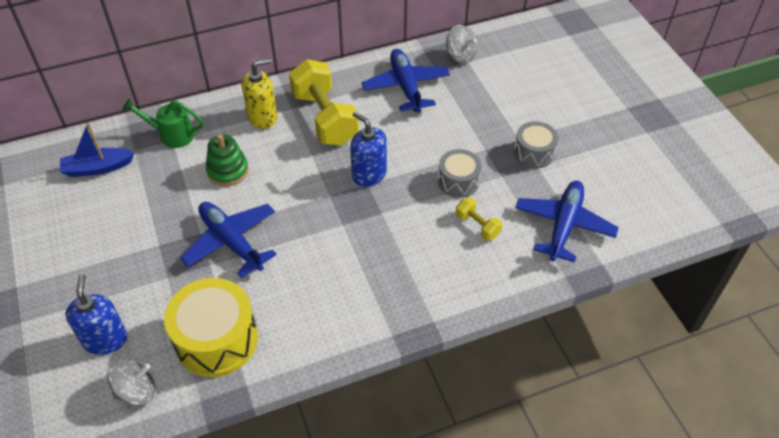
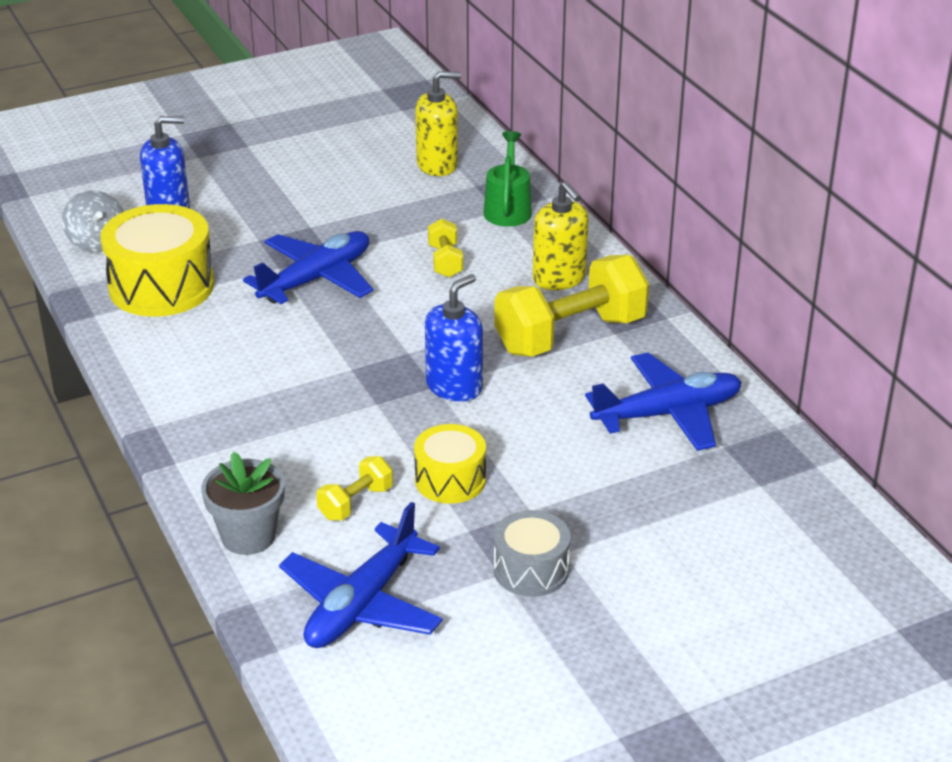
camera: 85 degrees right, 15 degrees down
(97, 168) = (437, 165): blue boat -> yellow soap dispenser
(228, 171) = (445, 261): green stacking toy -> yellow dumbbell
(458, 181) = (450, 480): grey drum -> yellow drum
(460, 56) = (772, 475): grey spinning top -> none
(507, 279) = (248, 536): none -> grey flower pot
(564, 225) = (361, 604): blue plane -> blue plane turned 105 degrees clockwise

